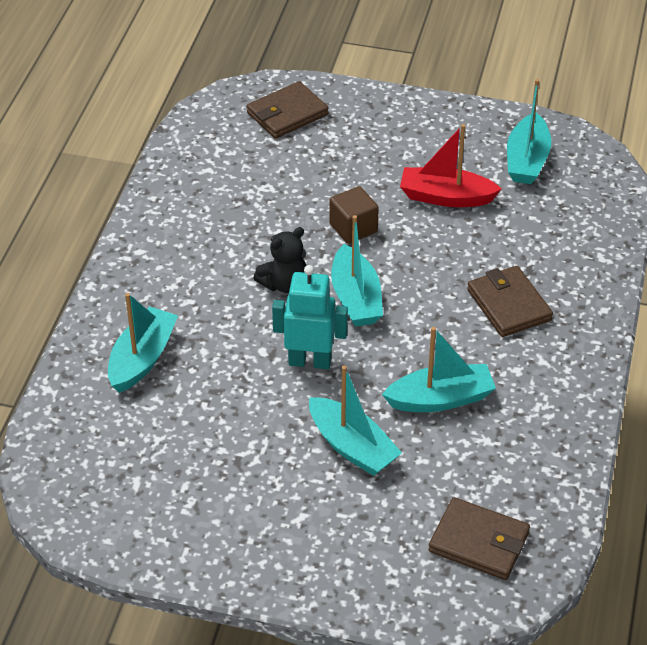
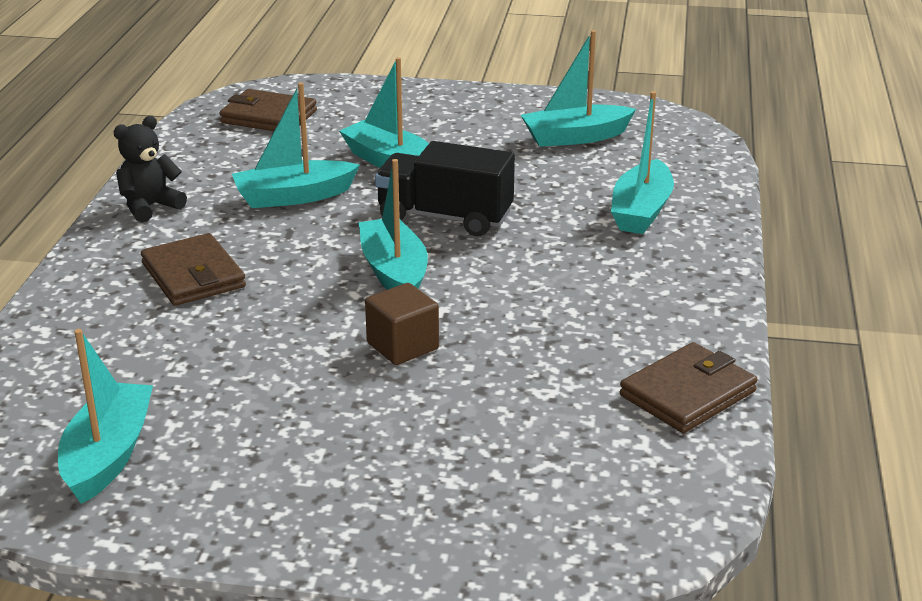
camera: 175 degrees right, 15 degrees down
(165, 479) = (575, 137): none -> turquoise boat
(284, 284) = (490, 282): black teddy bear -> black teddy bear (150, 207)
(287, 114) = (539, 513): brown wallet -> brown wallet (687, 393)
(310, 361) = (445, 217): turquoise robot -> black truck
(446, 197) = (258, 393): red boat -> none

